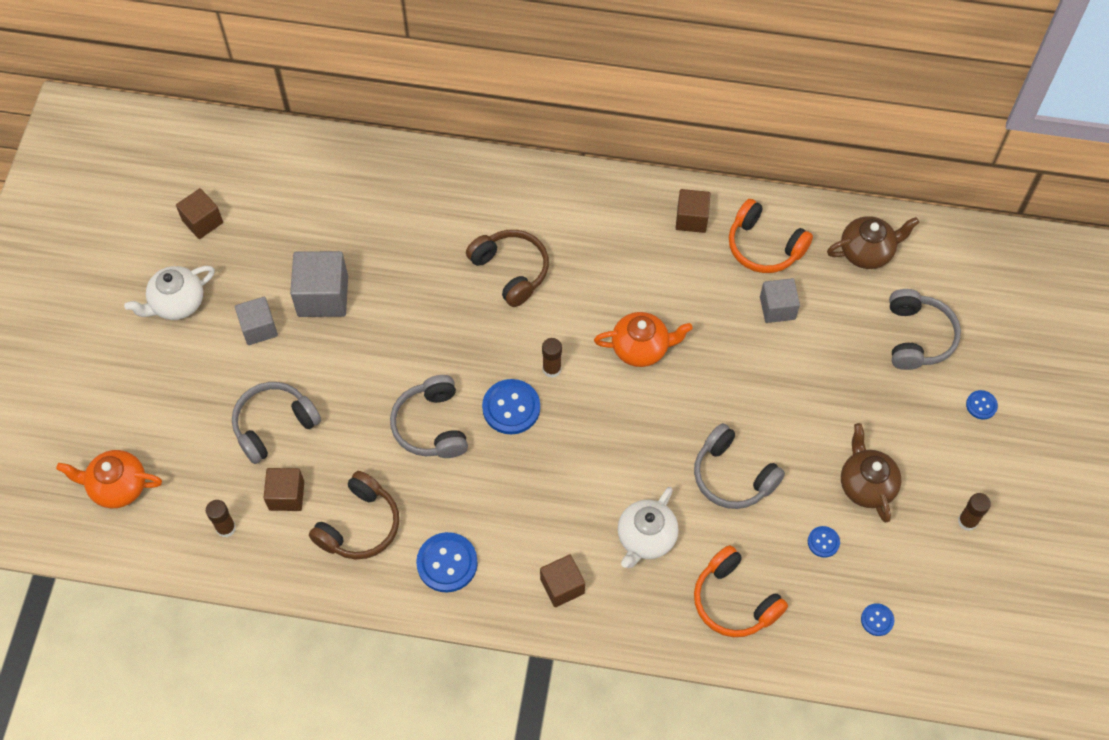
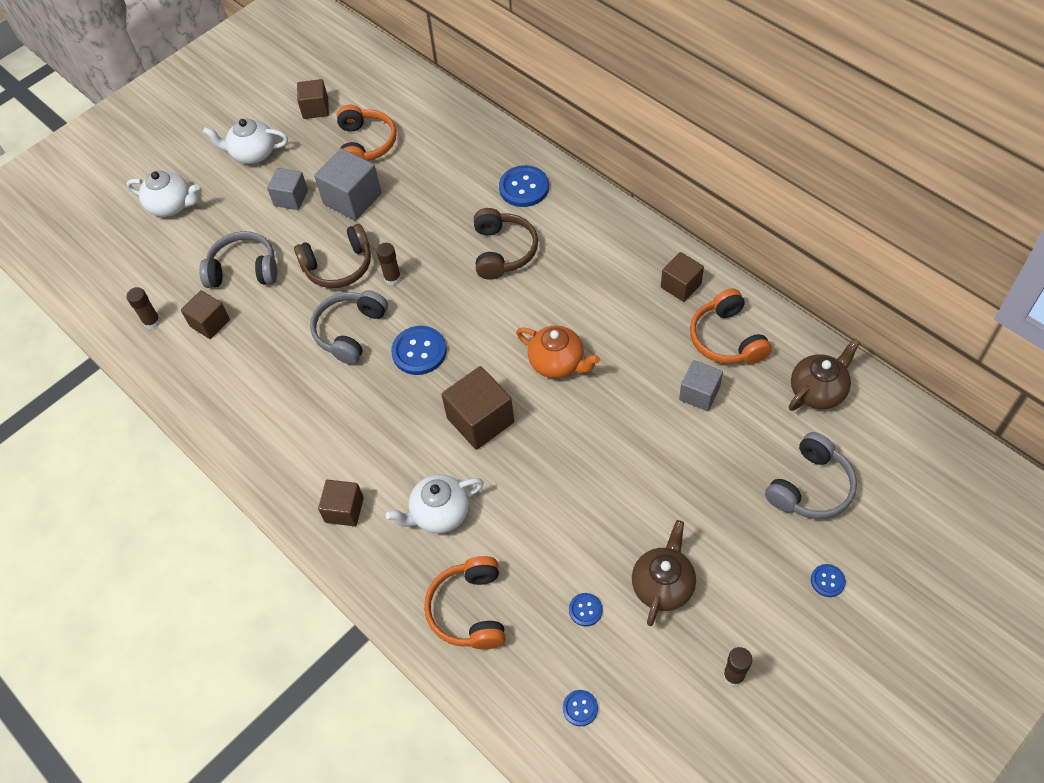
camera: 40 degrees right, 5 degrees down
(118, 486) = (111, 254): orange teapot -> none
(138, 402) = (171, 205): none -> white teapot
(288, 233) = (365, 144): none -> orange headphones
(359, 525) = (239, 373): brown headphones -> brown headphones (338, 266)
(447, 563) = (276, 439): blue button -> blue button (524, 188)
(552, 369) = (474, 340): brown glue stick -> brown glue stick (392, 278)
(615, 437) = (480, 420): none -> brown cube
(732, 476) = (551, 507): grey headphones -> none
(867, 252) = (818, 391): brown teapot -> brown teapot turned 60 degrees counterclockwise

